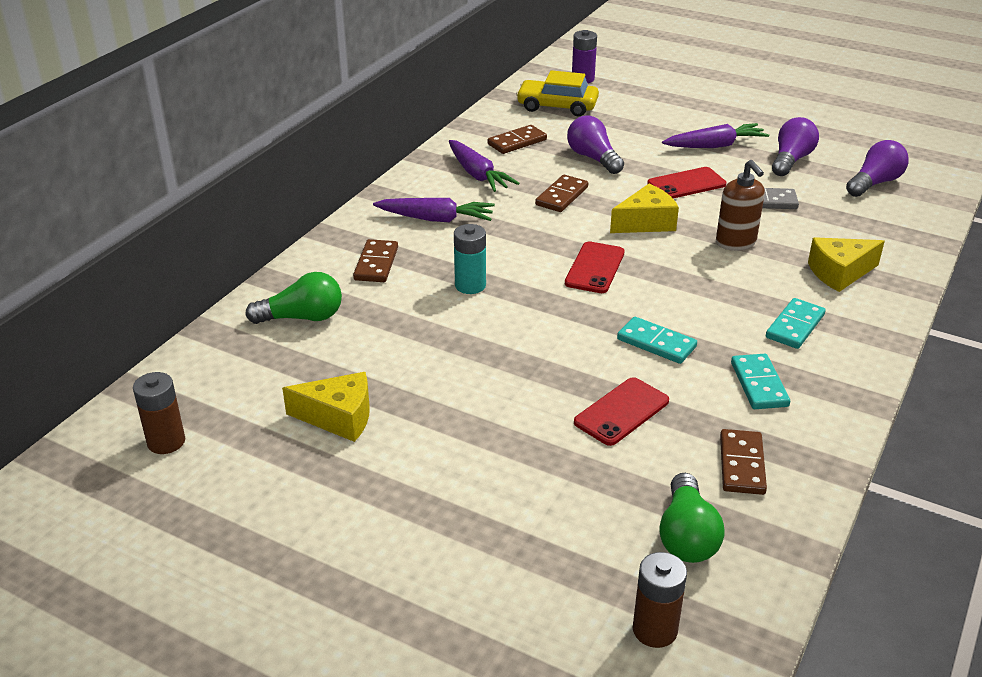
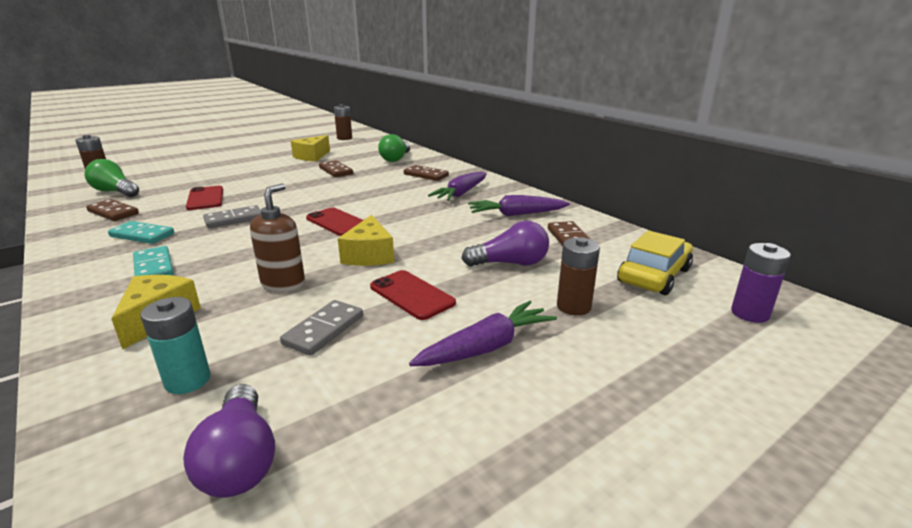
camera: 115 degrees right, 10 degrees down
(470, 285) = (372, 189): turquoise battery -> turquoise battery (188, 380)
(562, 196) = (451, 234): brown domino -> brown domino (335, 171)
(634, 127) = (573, 306): none -> brown battery
(656, 343) = (234, 219): turquoise domino -> grey domino
(686, 184) = (411, 295): red phone -> red phone turned 45 degrees counterclockwise
(714, 146) = (485, 347): purple carrot -> purple carrot turned 135 degrees counterclockwise
(736, 243) = (283, 284): brown soap dispenser -> brown soap dispenser turned 105 degrees clockwise
(791, 160) = (391, 400): purple light bulb -> none

